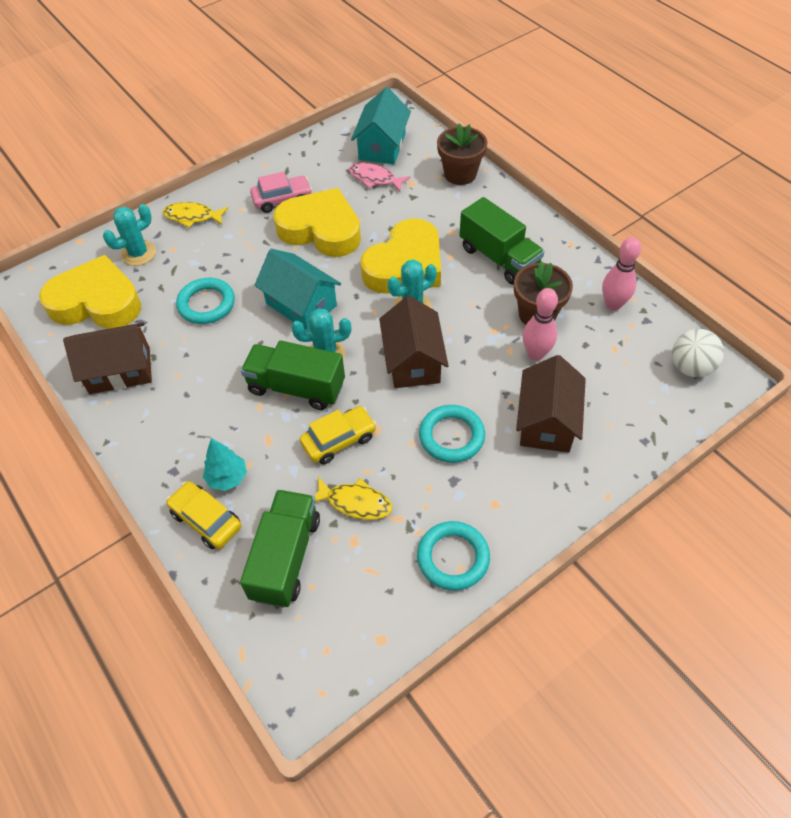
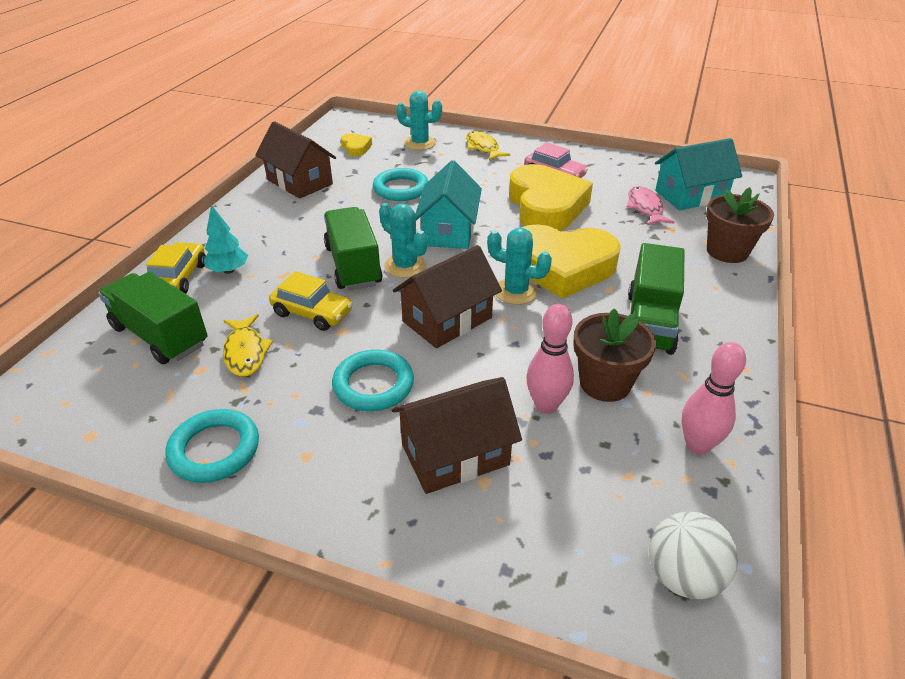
camera: 55 degrees right, 15 degrees down
(97, 302) = (356, 148): yellow heart -> yellow heart, size x0.43
(286, 558) = (160, 336): green truck -> green truck turned 120 degrees counterclockwise

